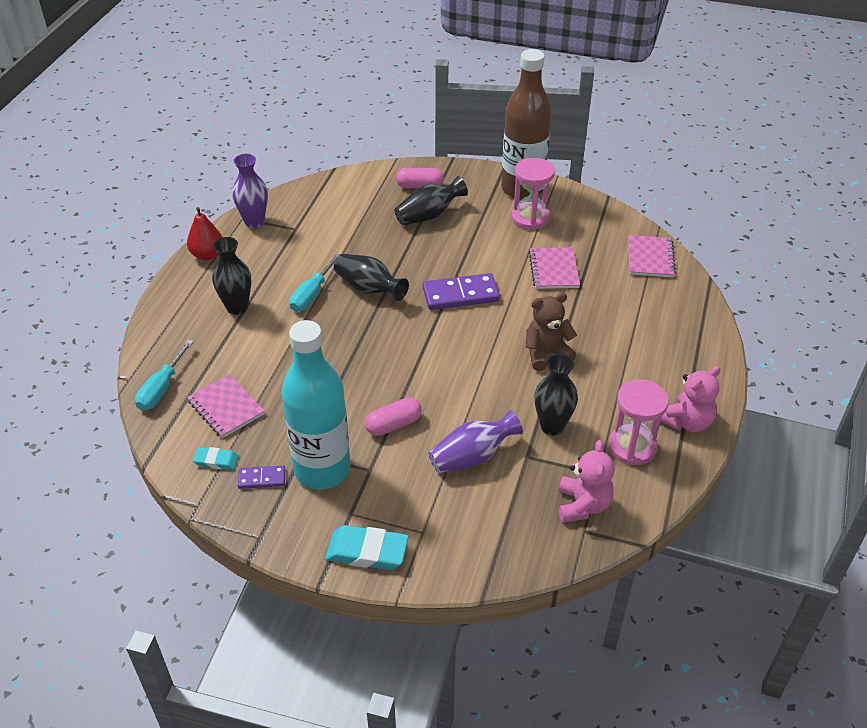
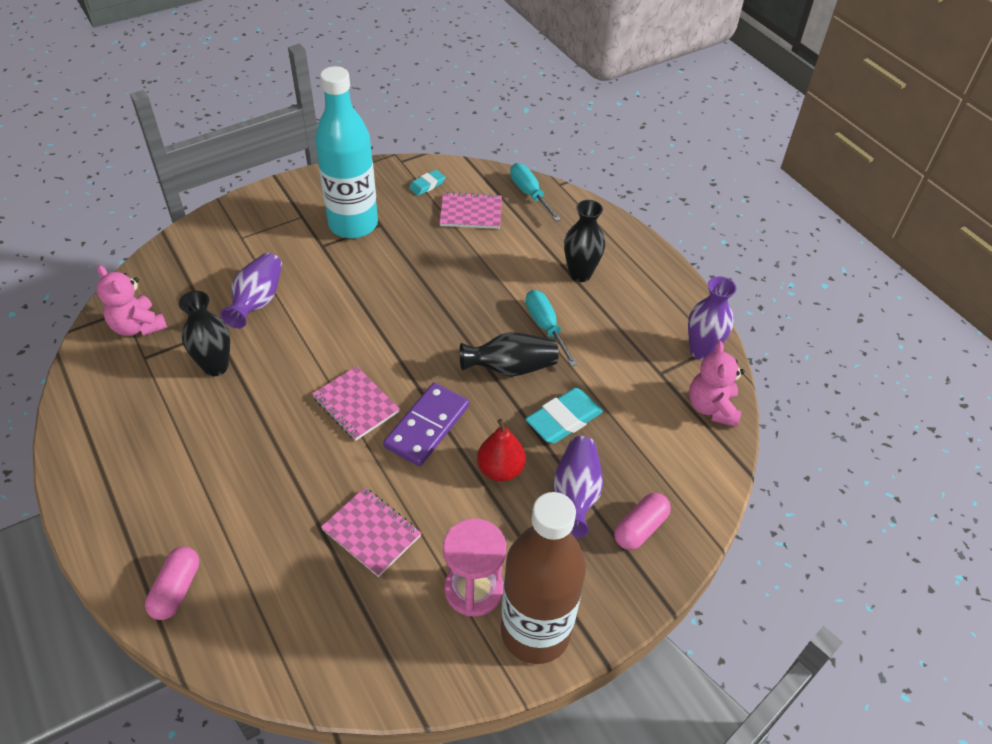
camera: 130 degrees right, 5 degrees up
(207, 255) = (676, 294): red pear -> red pear (500, 469)
(262, 479) = (384, 195): purple domino -> none
(367, 552) = (265, 206): turquoise eraser -> turquoise eraser (563, 419)
(393, 424) = (342, 282): pink capsule -> pink capsule (176, 589)
(429, 215) = (575, 495): black vase -> purple vase
(546, 353) = (283, 428): brown teddy bear -> none
(632, 447) = (130, 398): pink hourglass -> none
(650, 258) = (279, 648): pink notebook -> pink notebook (356, 405)
(686, 422) = (93, 457): pink teddy bear -> pink teddy bear (712, 407)

